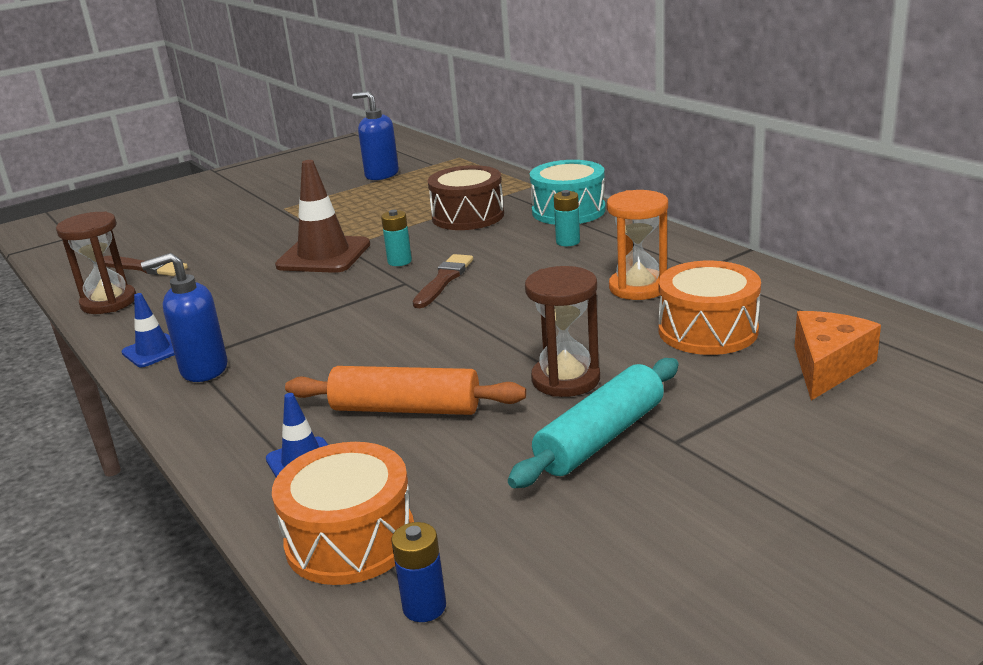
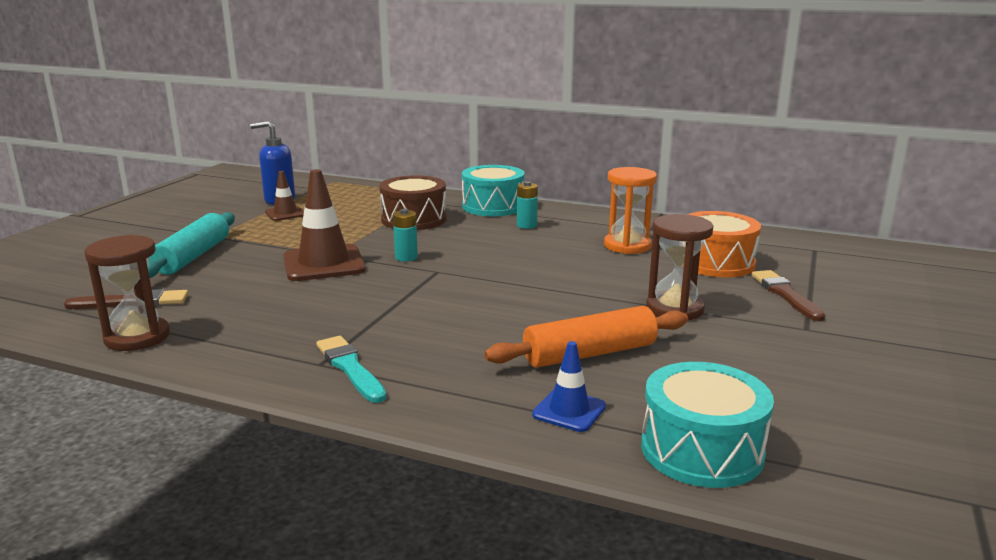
camera: 35 degrees left, 5 degrees down
(153, 351) = (267, 365): blue traffic cone -> none
(203, 369) = (350, 368): blue soap dispenser -> turquoise brush
(350, 539) = (701, 450): orange drum -> turquoise drum
(366, 192) = (285, 213): none -> brown traffic cone
(424, 607) = (829, 474): blue battery -> none
(443, 280) = (469, 264): brown brush -> brown brush (785, 294)
(601, 438) = (759, 338): turquoise rolling pin -> turquoise rolling pin (193, 256)
(828, 367) = (818, 269): orange cheese -> none

